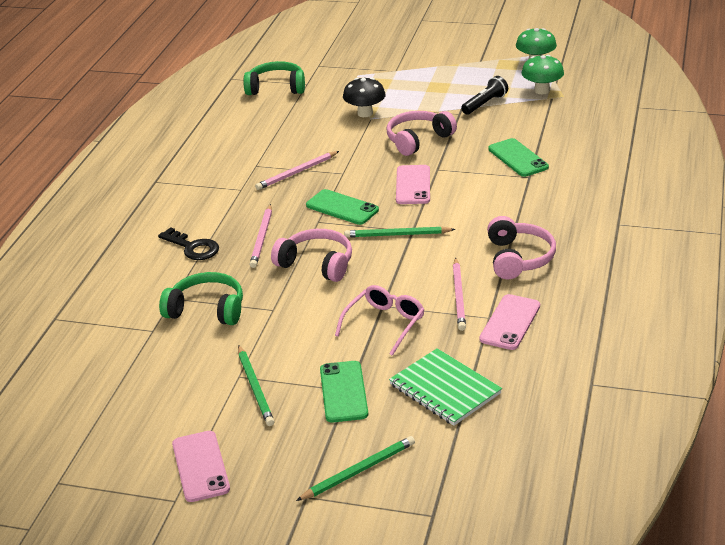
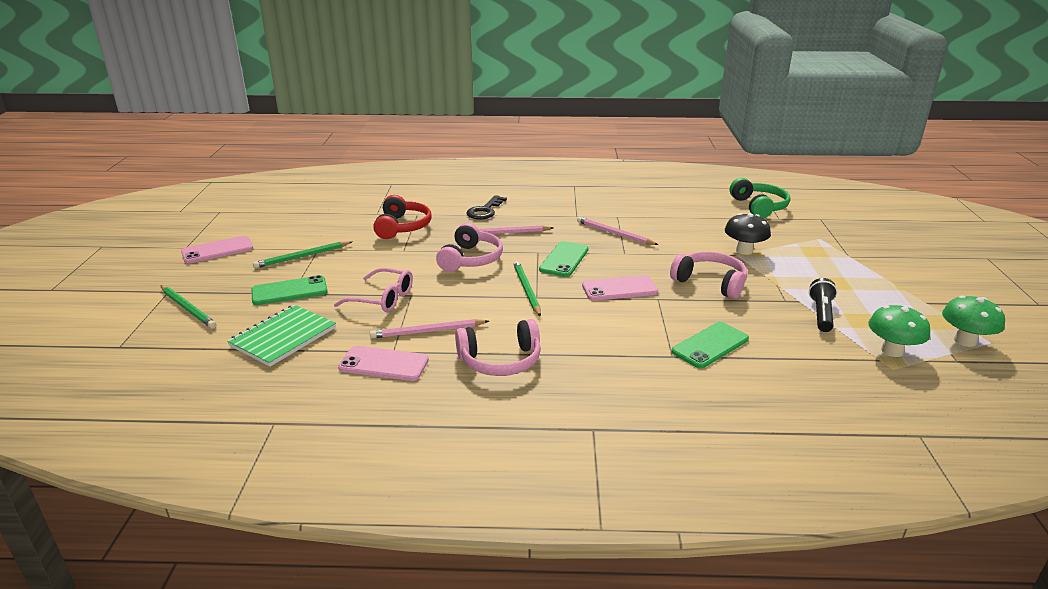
camera: 75 degrees right, 5 degrees down
(207, 310) = (402, 227): green headphones -> red headphones
(484, 104) = (821, 314): black flashlight -> black flashlight turned 105 degrees counterclockwise

